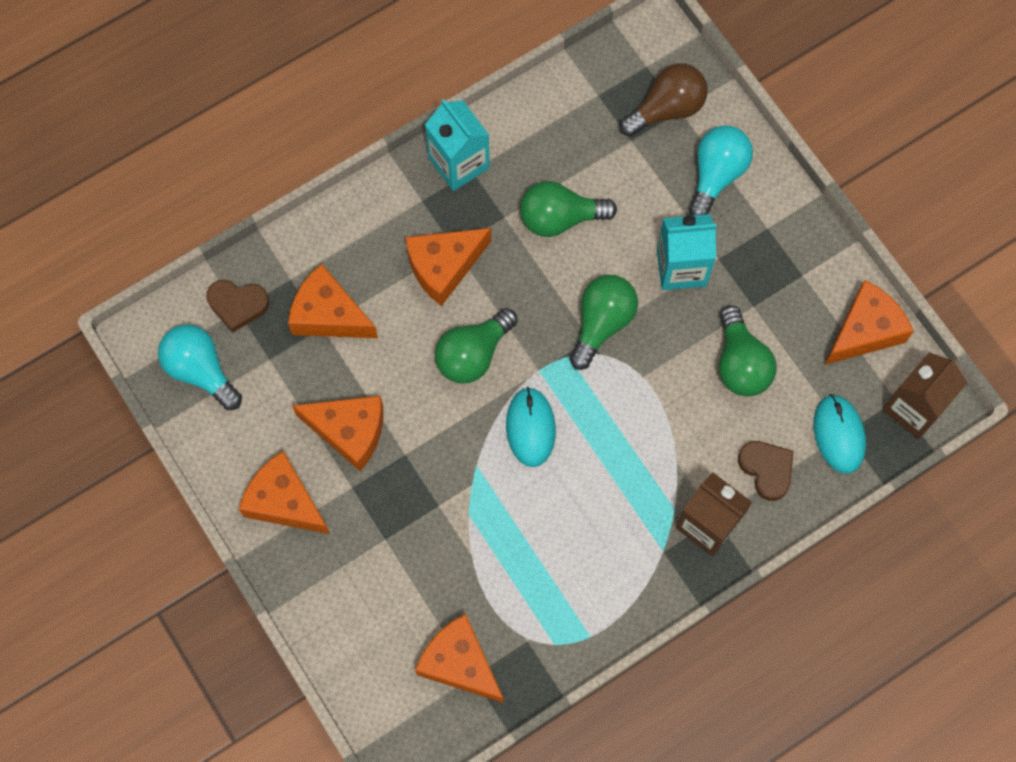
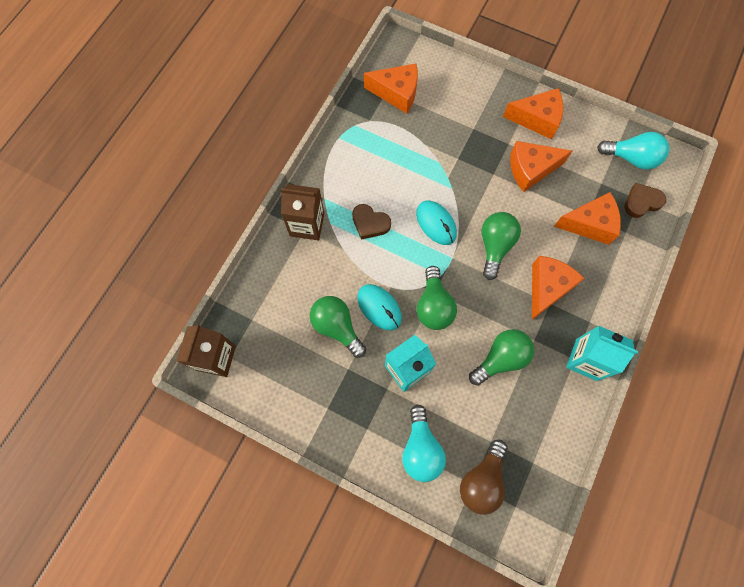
camera: 150 degrees right, 0 degrees up
(766, 469) = (289, 272): brown heart -> brown heart (370, 223)
(839, 435) = (255, 316): turquoise mouse -> turquoise mouse (379, 307)
(864, 331) = (269, 392): orange cheese -> none

